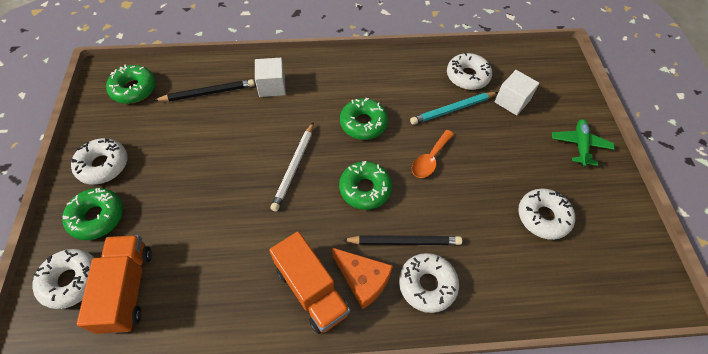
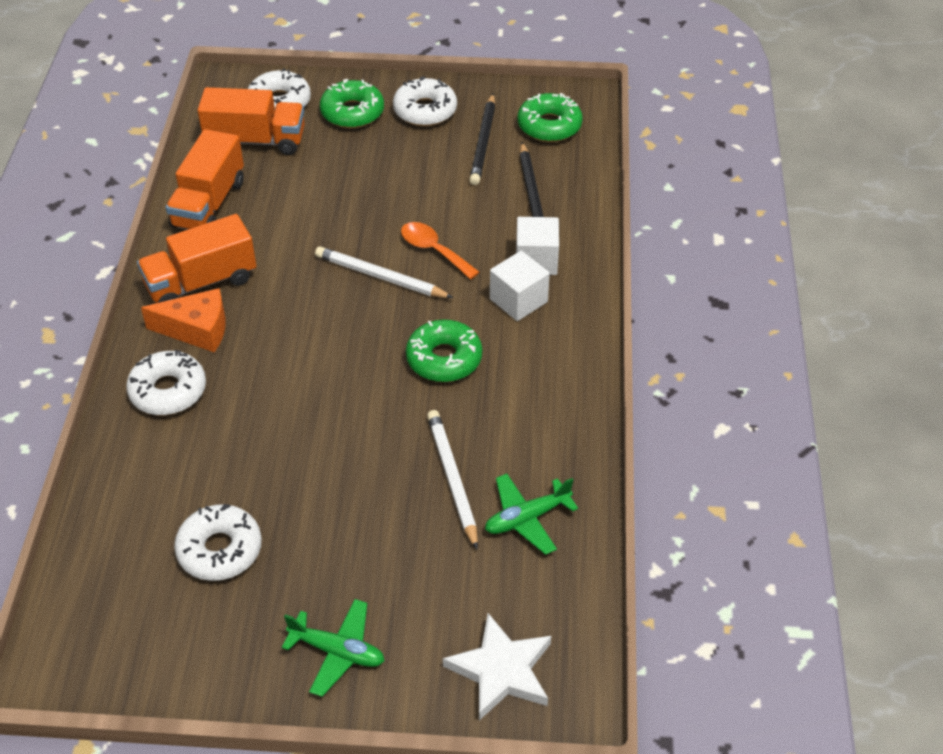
camera: 100 degrees right, 10 degrees down
(214, 309) = (209, 204): none -> orange truck
(363, 280) = (197, 330): orange cheese -> orange cheese turned 135 degrees counterclockwise
(365, 189) = (326, 347): green donut -> none
(404, 241) = (234, 377): black pencil -> black pencil (483, 142)
(430, 159) = (359, 429): orange spoon -> orange spoon (433, 250)
(452, 109) = (452, 479): turquoise pencil -> white pencil
(467, 76) = (527, 518): white donut -> green plane
(512, 101) = (456, 573): white cube -> white cube (518, 300)
(557, 79) = (501, 670): none -> white star

